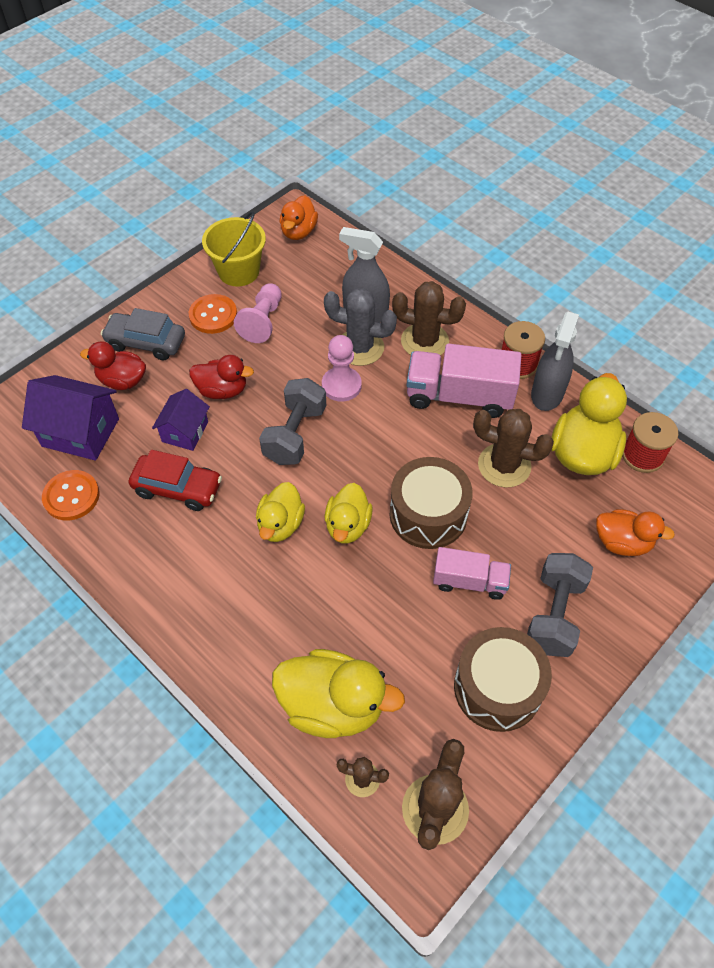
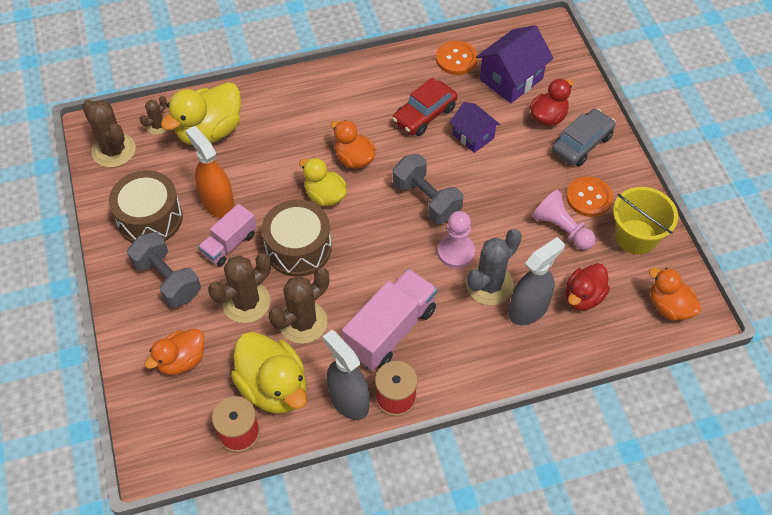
camera: 120 degrees right, 0 degrees up
(222, 390) = (500, 173): red duck -> red duck (583, 297)
(280, 524) = (354, 159): yellow duck -> orange duck
(424, 341) = (467, 338): brown cactus -> brown cactus (246, 302)
(427, 627) = (218, 203): none -> orange spray bottle

